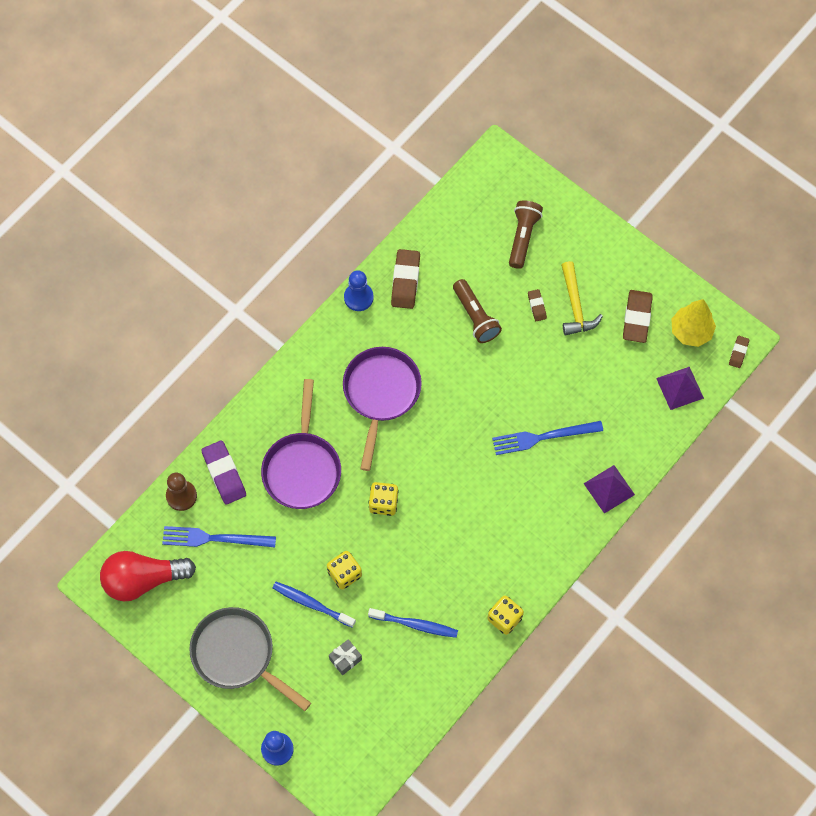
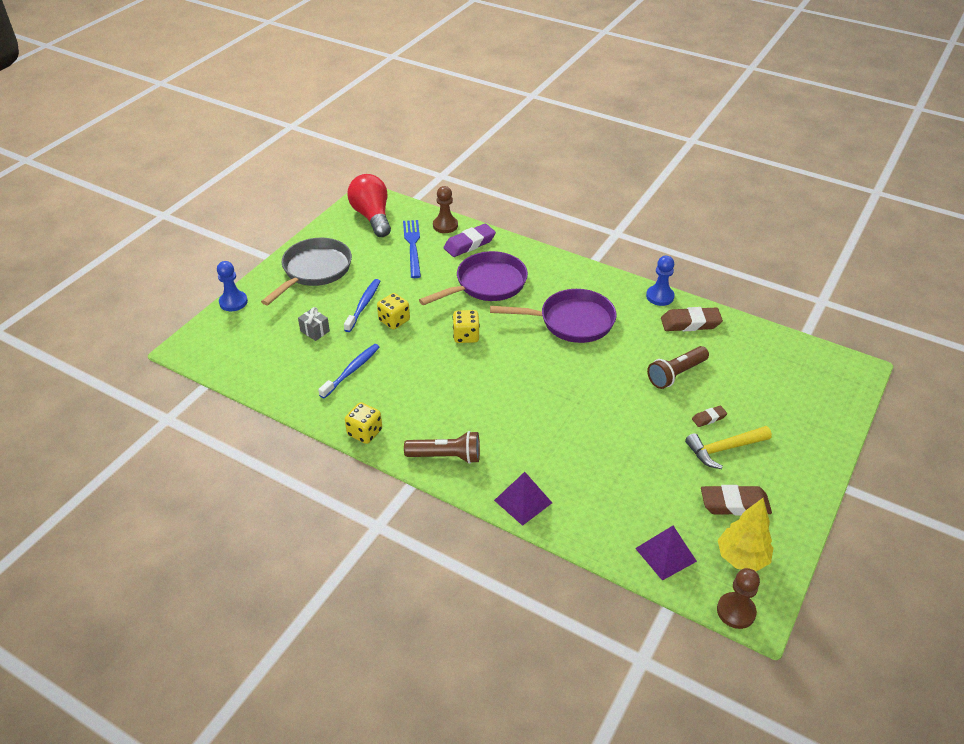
camera: 80 degrees right, 25 degrees down
(302, 467) = (486, 284): purple pan -> purple pan turned 150 degrees clockwise
(415, 624) = (351, 370): blue toothbrush -> blue toothbrush turned 150 degrees counterclockwise
(523, 237) = (780, 398): brown flashlight -> brown flashlight (446, 456)
(543, 437) = (565, 440): blue fork -> none
(738, 353) = (736, 611): brown eraser -> brown pawn

